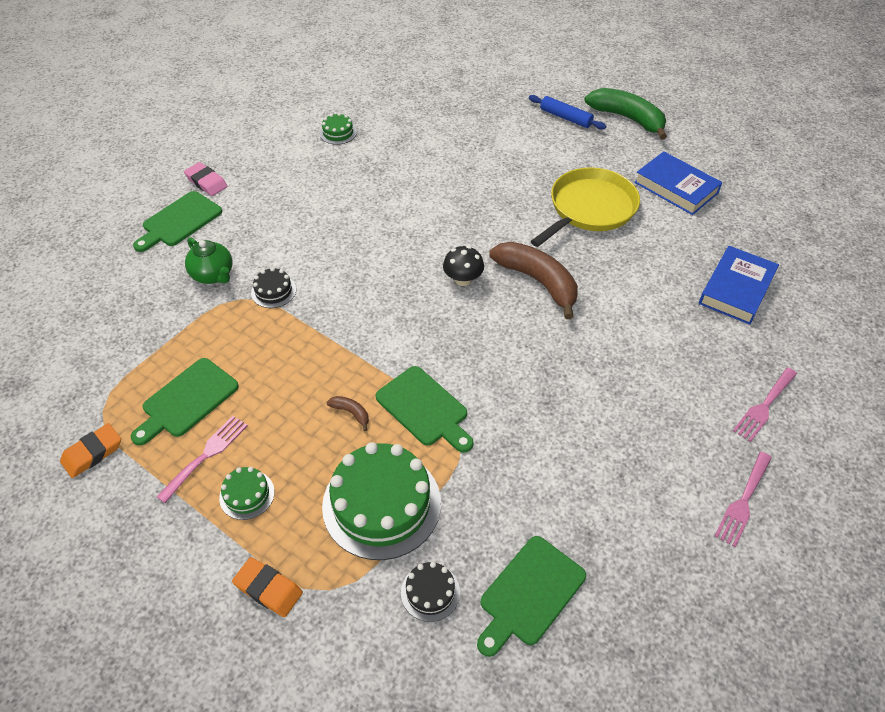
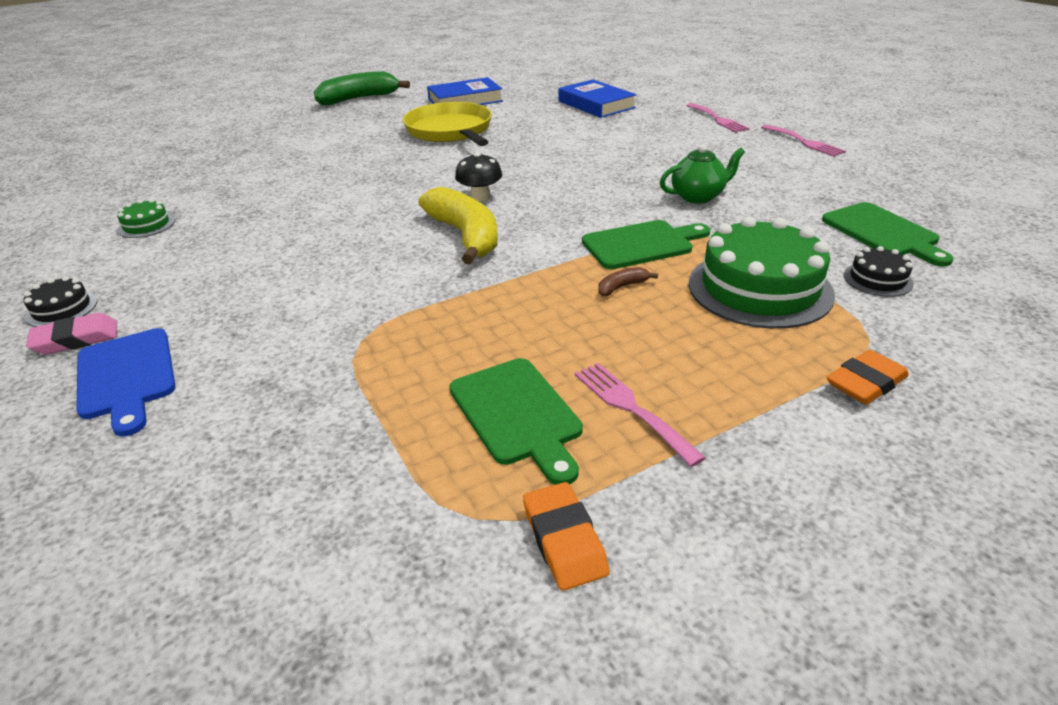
camera: 65 degrees left, 15 degrees down
(179, 221) = (126, 377): green cutting board -> blue cutting board
(213, 275) = (287, 358): green teapot -> green teapot (698, 196)
(247, 495) = (714, 380): green cake -> none
(273, 291) = (375, 311): black cake -> black cake (62, 309)
(392, 296) = (466, 236): none -> yellow banana
(538, 281) = (518, 165): brown banana -> none
(565, 118) = (319, 118): blue rolling pin -> none

